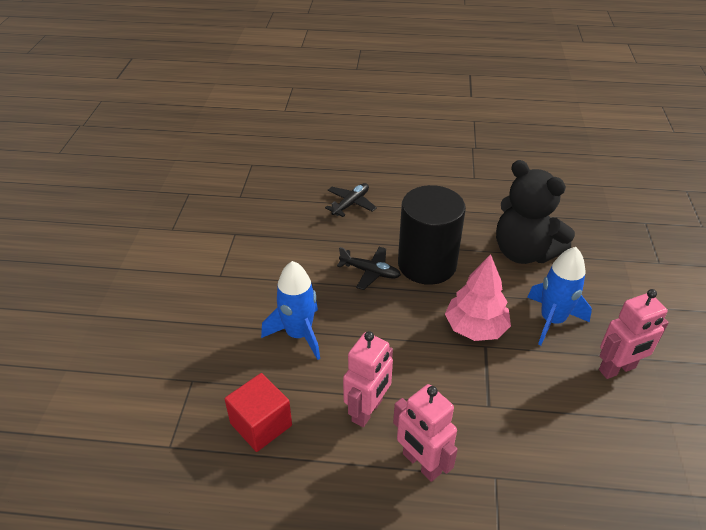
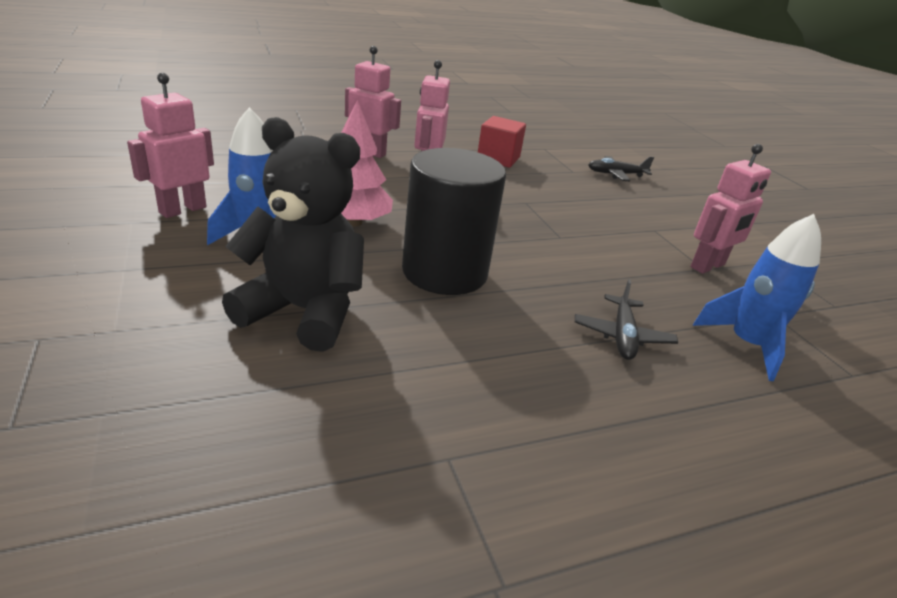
camera: 150 degrees right, 10 degrees down
(229, 234) = (708, 266): none -> pink robot
(298, 334) = (526, 200): blue rocket -> blue rocket (747, 344)
(370, 272) = (508, 254): black plane -> black plane (616, 174)

